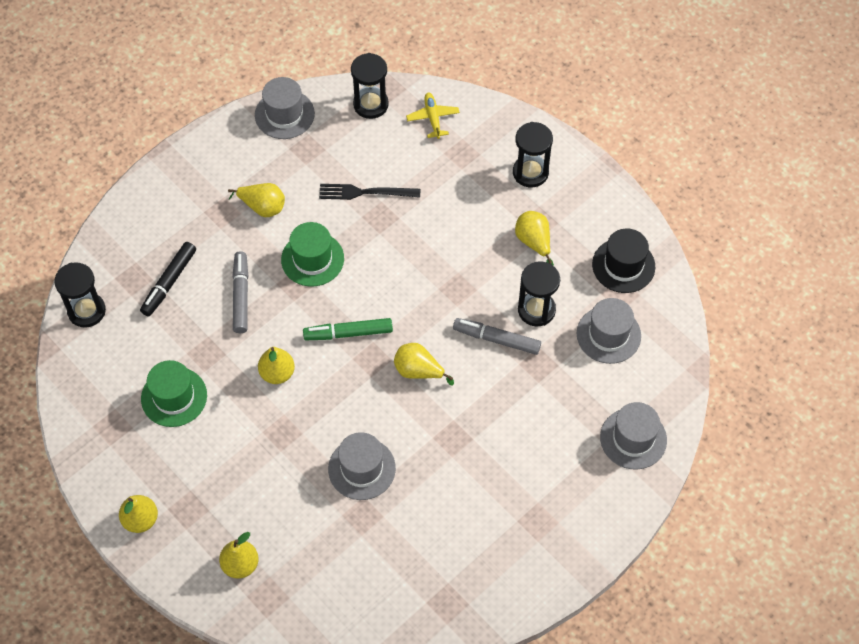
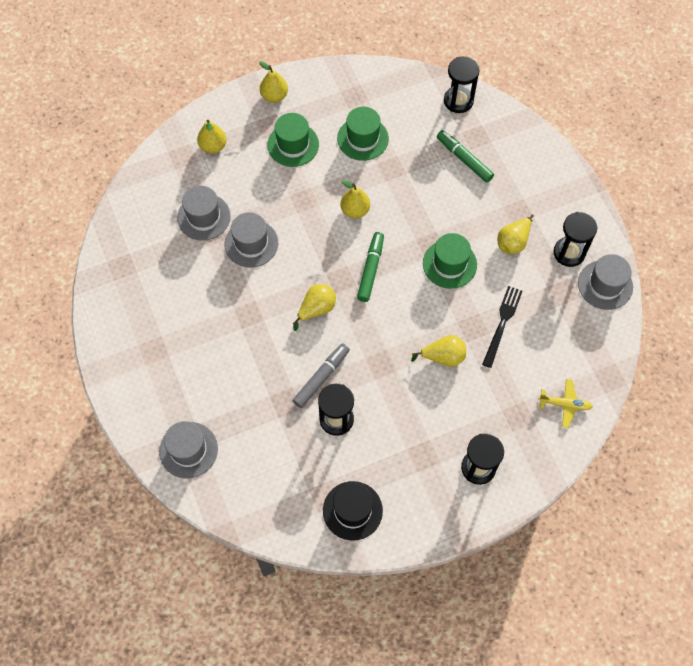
camera: 110 degrees right, 5 degrees up
(169, 282) = (464, 159): black marker -> green marker
(208, 471) = (293, 145): none -> green hat
(241, 296) = (433, 204): grey marker -> none
(371, 104) = (596, 357): black hourglass -> black hourglass (569, 253)
(534, 242) = (404, 443): yellow pear -> yellow pear (443, 357)
(608, 335) = (290, 469): grey hat -> grey hat (203, 217)

